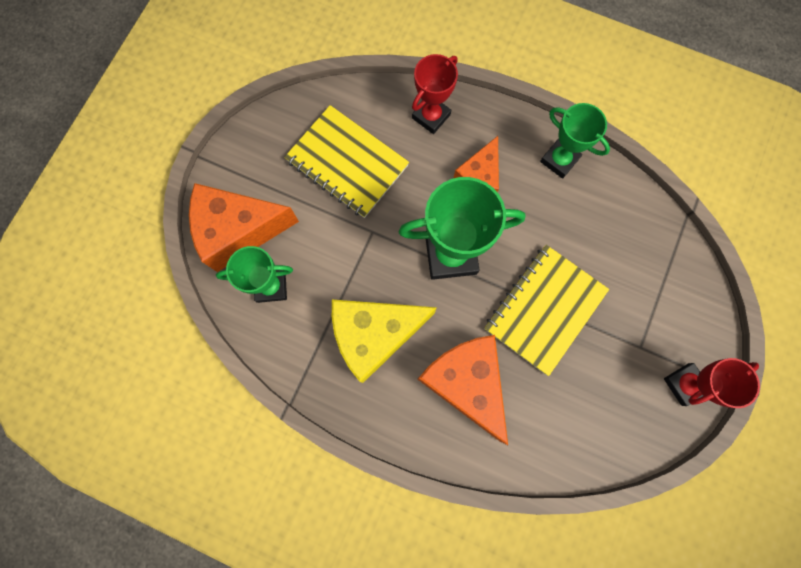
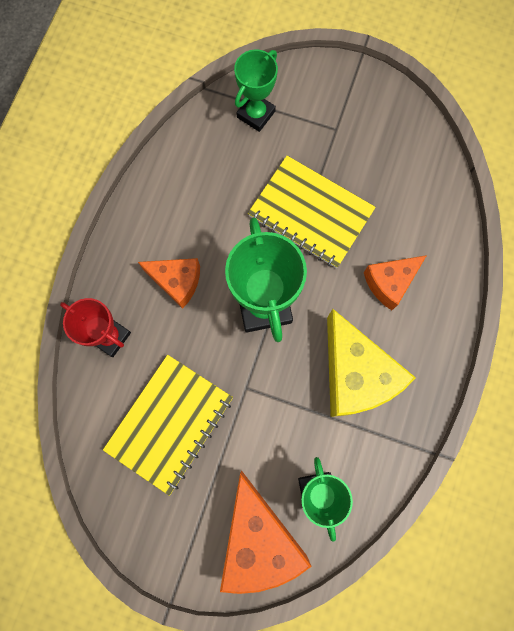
camera: 95 degrees left, 0 degrees up
(465, 382) = (389, 282): orange cheese -> orange cheese, size x0.60
(559, 160) = (154, 204): green trophy -> green trophy (256, 114)
(684, 384) = (365, 93): red trophy -> none

